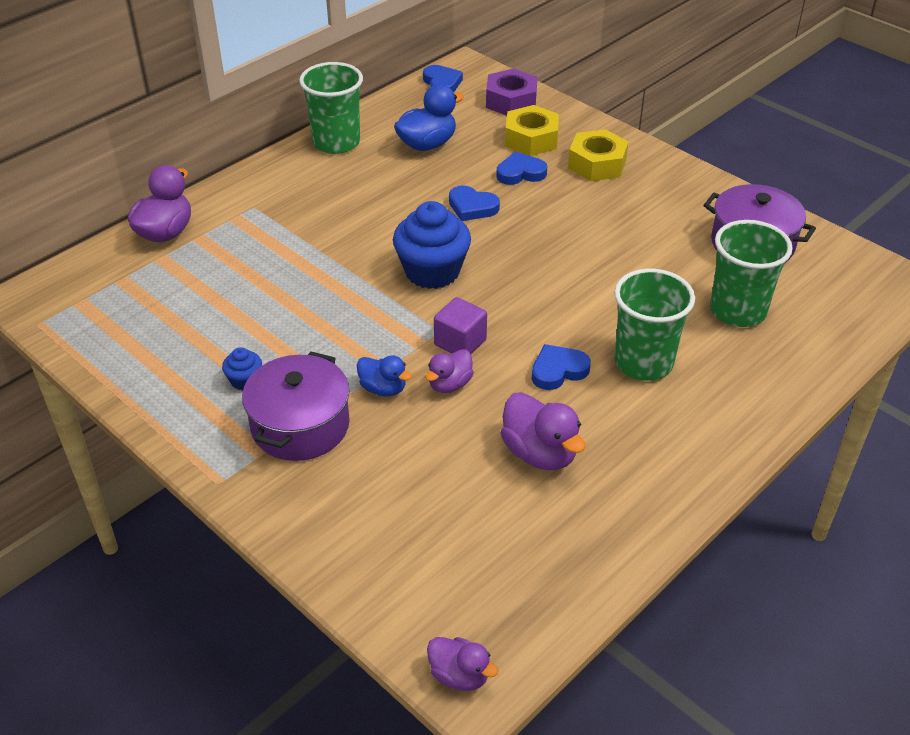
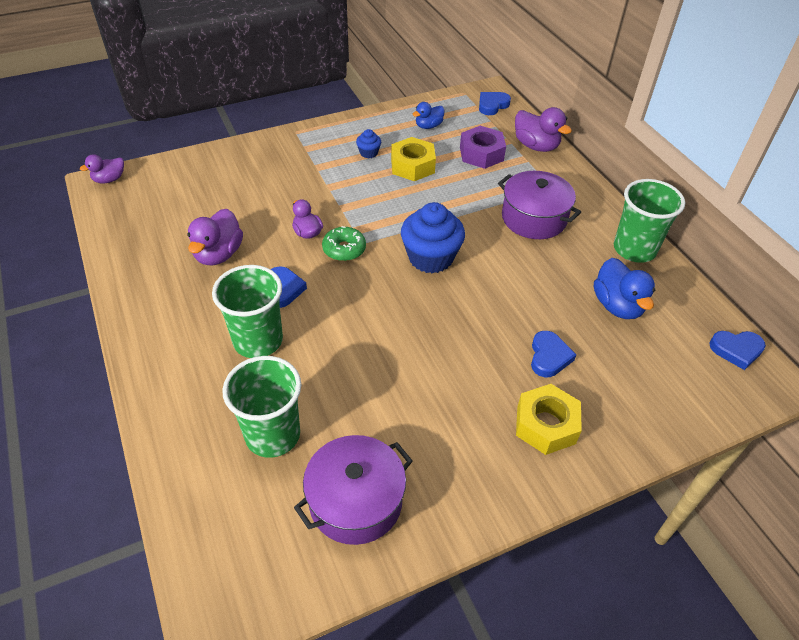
camera: 110 degrees right, 5 degrees up
(300, 425) = (316, 165): purple pot -> purple pot (534, 218)
(383, 388) = (324, 203): blue duck -> blue duck (428, 126)
(460, 342) = (344, 249): purple cube -> green donut
(472, 207) = (506, 306): blue heart -> blue heart (492, 105)
(511, 101) = (690, 396): purple nut -> purple nut (481, 154)
(531, 139) = (608, 386): yellow nut -> yellow nut (412, 166)
(540, 453) = (218, 254): purple duck -> purple duck turned 60 degrees counterclockwise

